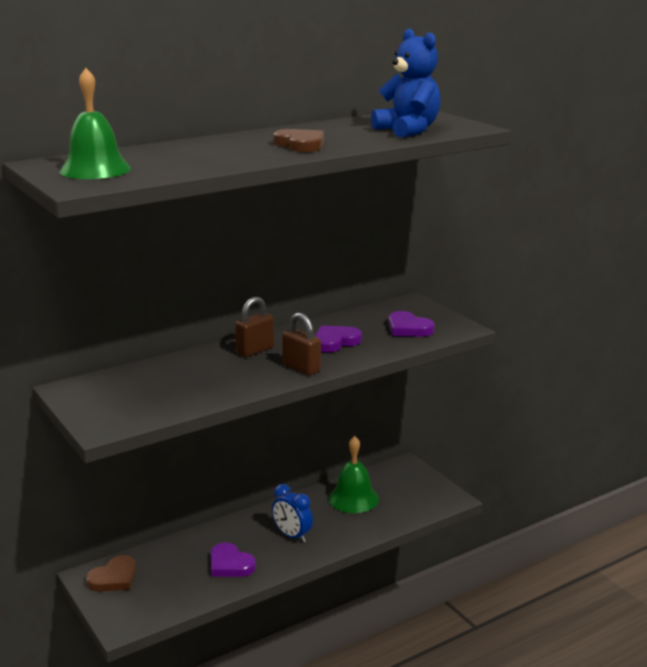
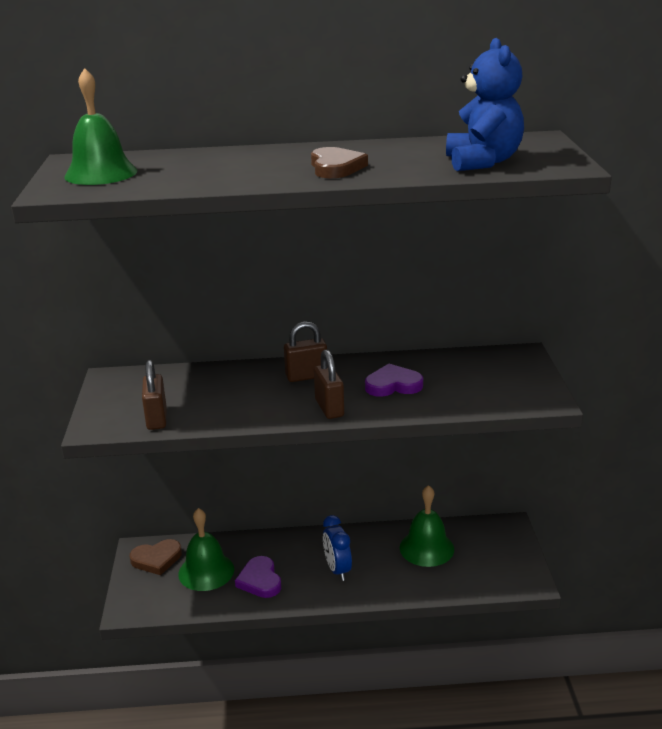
camera: 30 degrees right, 5 degrees up
(155, 409) = (157, 419): none -> brown padlock
(172, 573) = (206, 571): none -> green bell
(408, 328) = (486, 386): purple heart -> none

